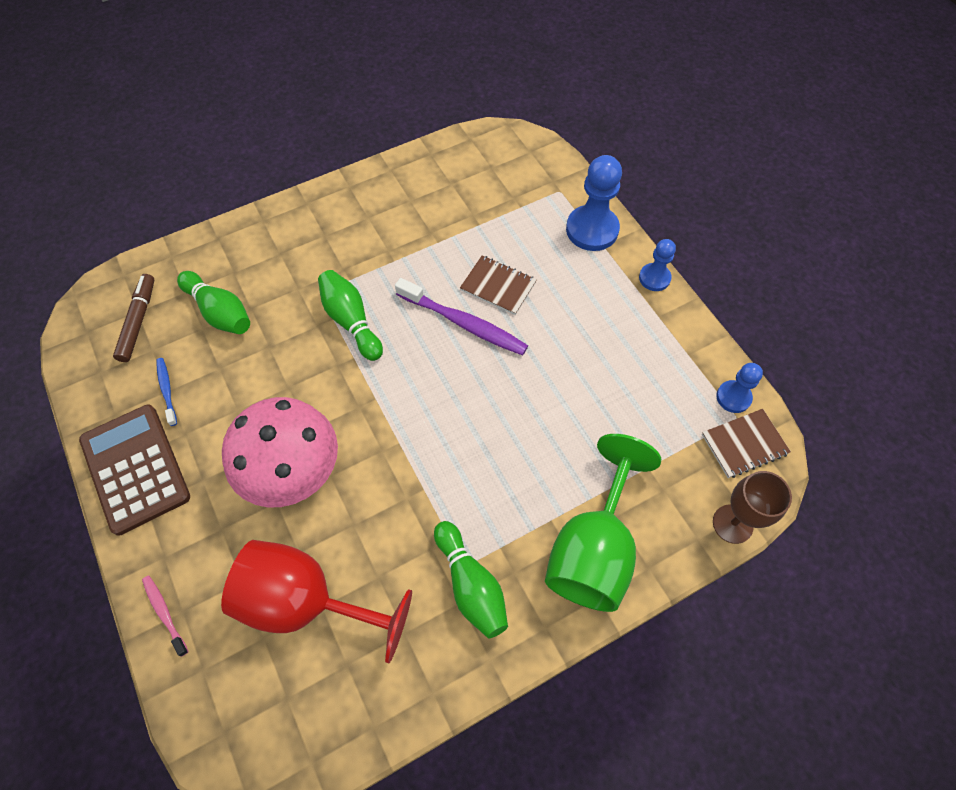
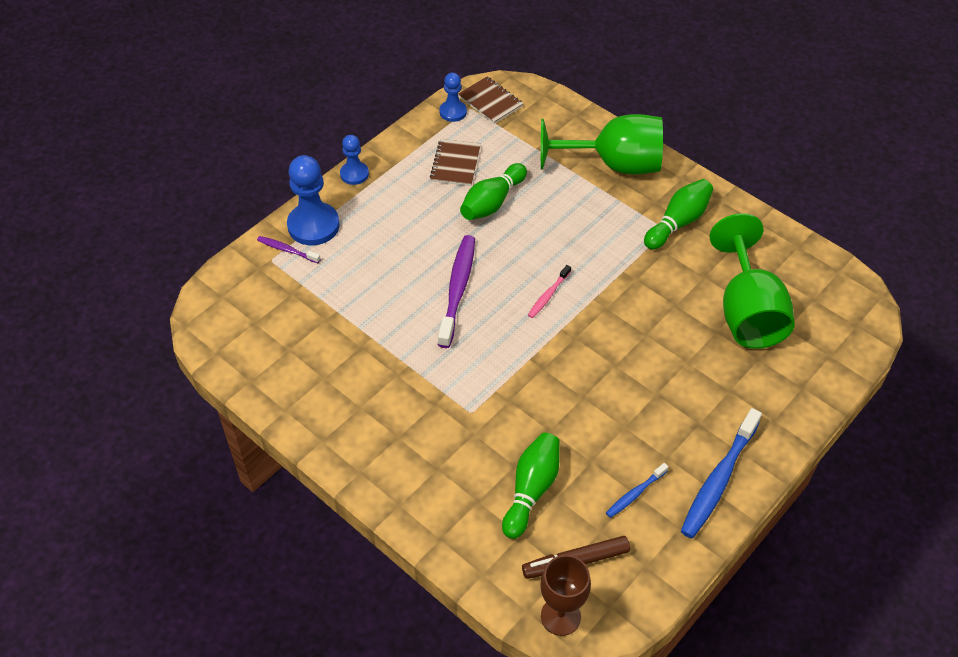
camera: 110 degrees left, 10 degrees down
(135, 468) = (718, 480): brown calculator -> blue toothbrush
(164, 613) = (811, 398): pink toothbrush -> pink toothbrush (548, 295)
(295, 474) = (658, 358): pink mushroom -> none
(306, 601) = (747, 312): red goblet -> green goblet
(351, 321) = (492, 374): green bowling pin -> green bowling pin (492, 202)
(498, 286) = (406, 276): brown notebook -> brown notebook (455, 164)
(567, 204) = (287, 250): none -> purple toothbrush
(732, 524) = (556, 100): brown goblet -> brown goblet (560, 616)

